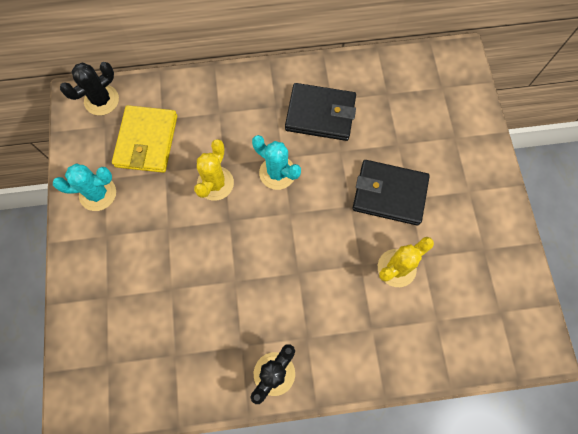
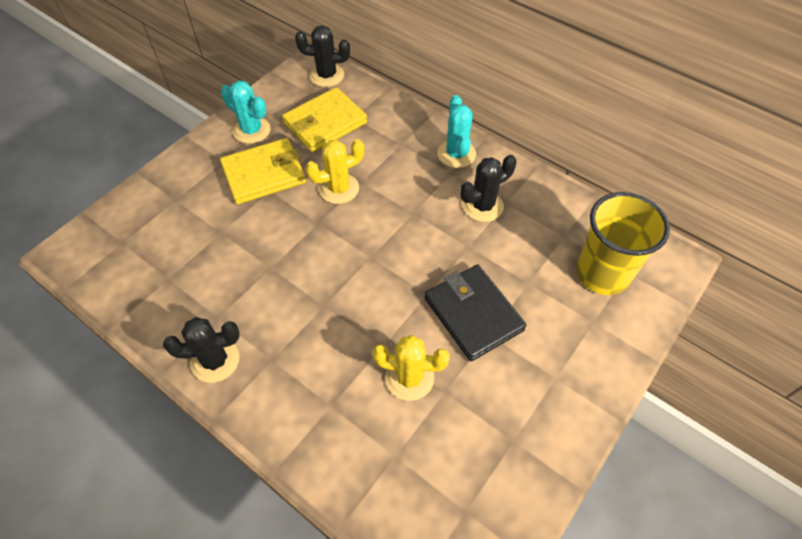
camera: 45 degrees right, 15 degrees down
(149, 219) = (264, 174): none -> yellow wallet
(277, 173) = (395, 219): turquoise cactus -> turquoise cactus (456, 154)
(320, 114) = (483, 206): black wallet -> black cactus
(431, 101) = (602, 273): none -> yellow cup

